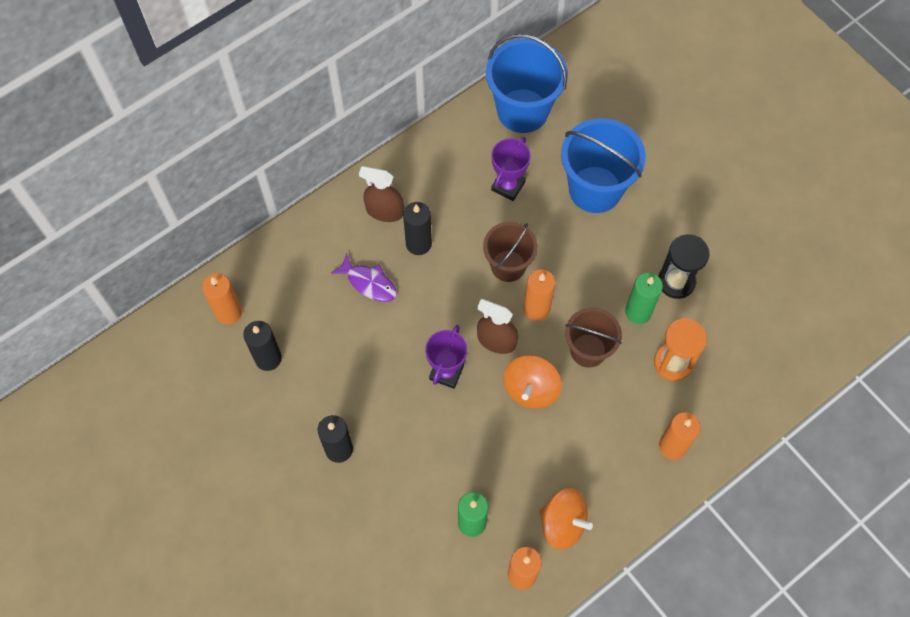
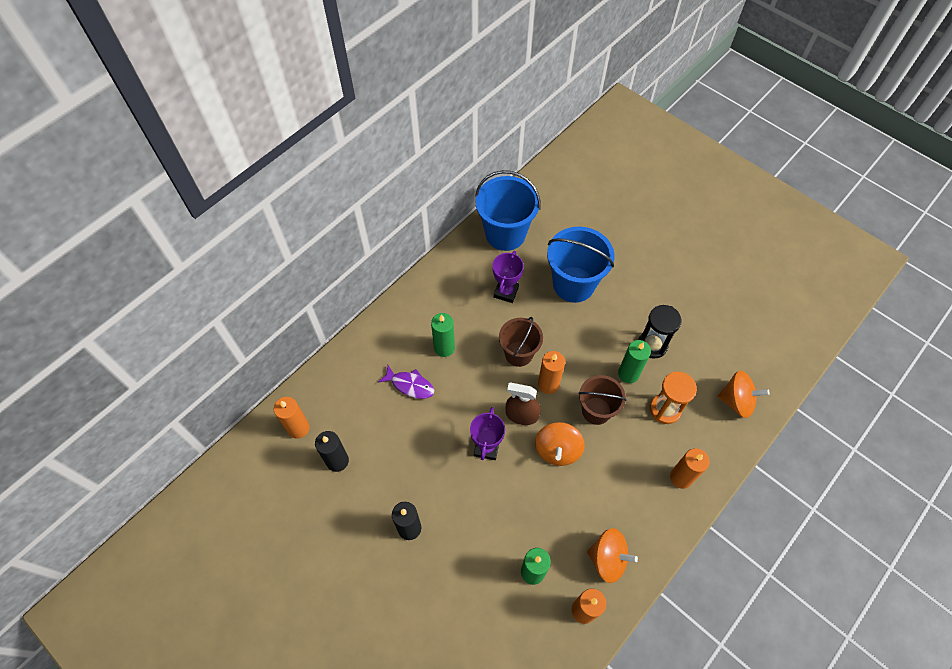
camera: 10 degrees left, 5 degrees down
(384, 211) = (412, 326): brown spray bottle -> none
(418, 244) = (444, 347): black candle -> green candle
(764, 367) = (736, 401): none -> orange spinning top

